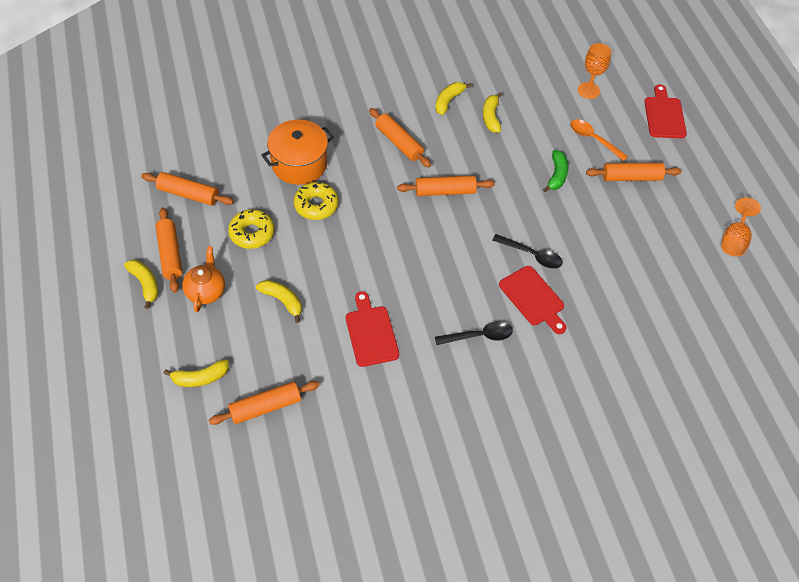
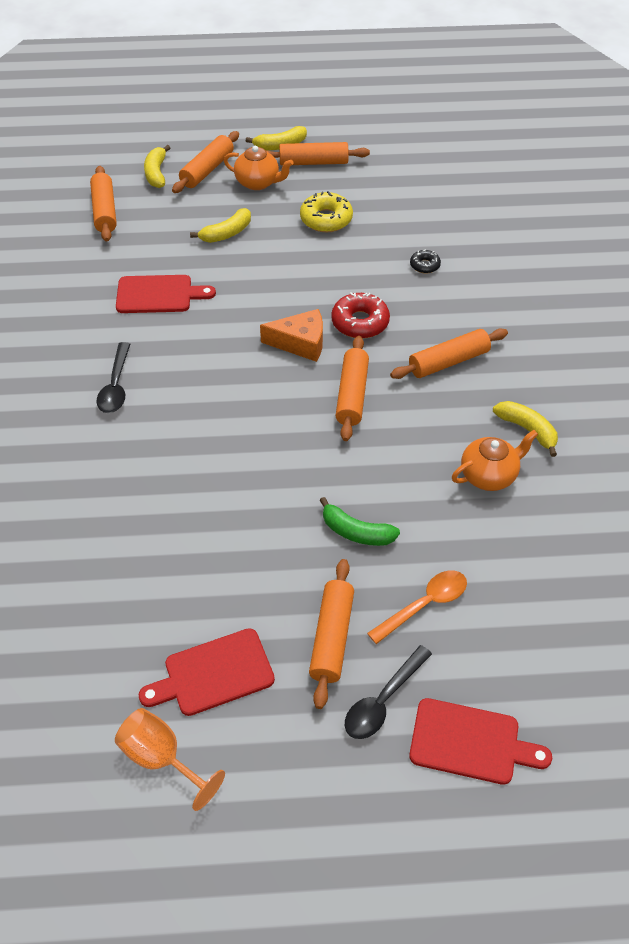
camera: 105 degrees right, 5 degrees down
(188, 194) = (393, 178): orange rolling pin -> orange rolling pin (207, 170)
(299, 164) = (424, 265): orange pot -> black donut
(316, 205) = (355, 272): yellow donut -> none
(372, 195) = (360, 322): none -> red donut
(402, 228) = (300, 343): none -> orange cheese
(491, 117) = (489, 475): yellow banana -> orange teapot
(532, 255) = (218, 466): black spoon -> black spoon (383, 700)
(533, 298) = (149, 451): red cutting board -> red cutting board (214, 674)
(588, 90) = (542, 630): orange goblet -> none

